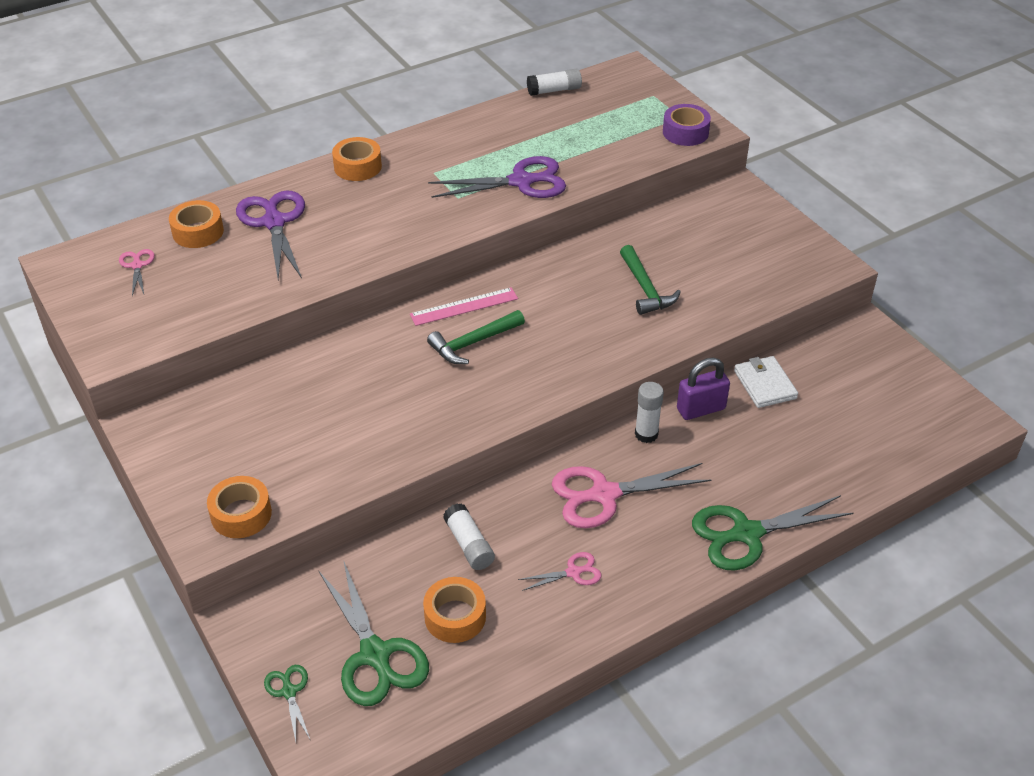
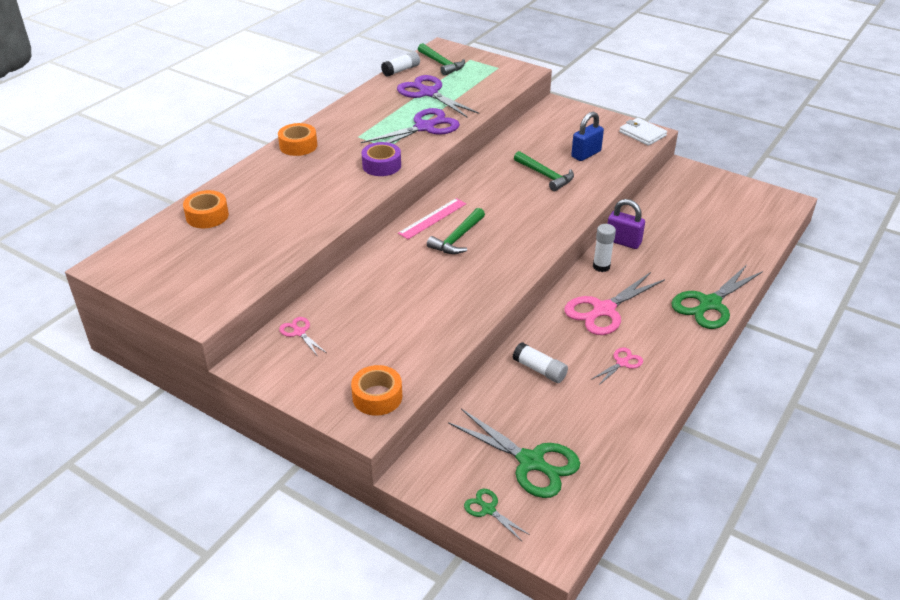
camera: 25 degrees left, 5 degrees down
(137, 266) = (175, 250): pink scissors -> pink scissors (299, 332)
(274, 222) = (263, 195): purple scissors -> purple scissors (428, 93)
(455, 616) = (566, 417): orange tape -> none
(611, 94) = (441, 64): none -> green hammer
(685, 132) = (509, 75): purple tape -> purple tape (381, 165)
(701, 409) = (623, 242): purple padlock -> purple padlock turned 75 degrees clockwise
(722, 272) = (586, 154): none -> blue padlock
(764, 384) = (650, 216): white wallet -> white wallet (642, 134)

